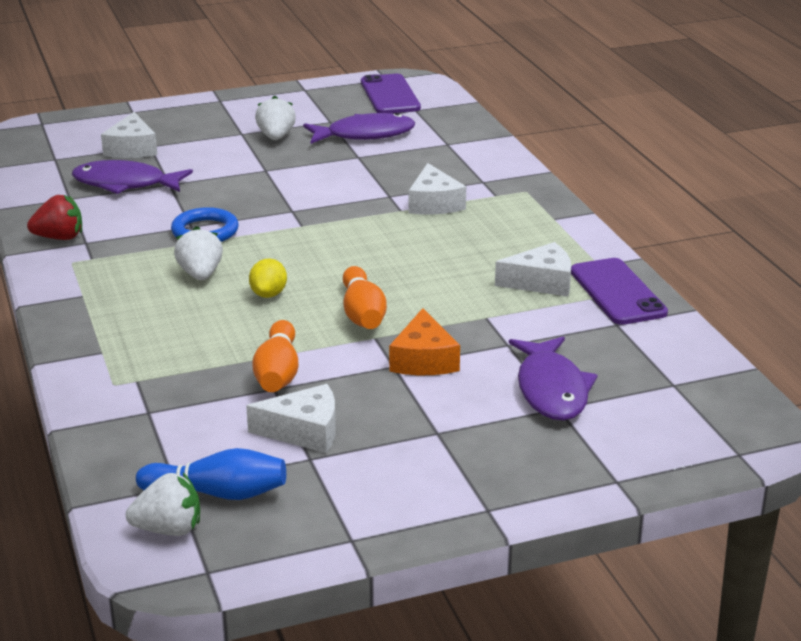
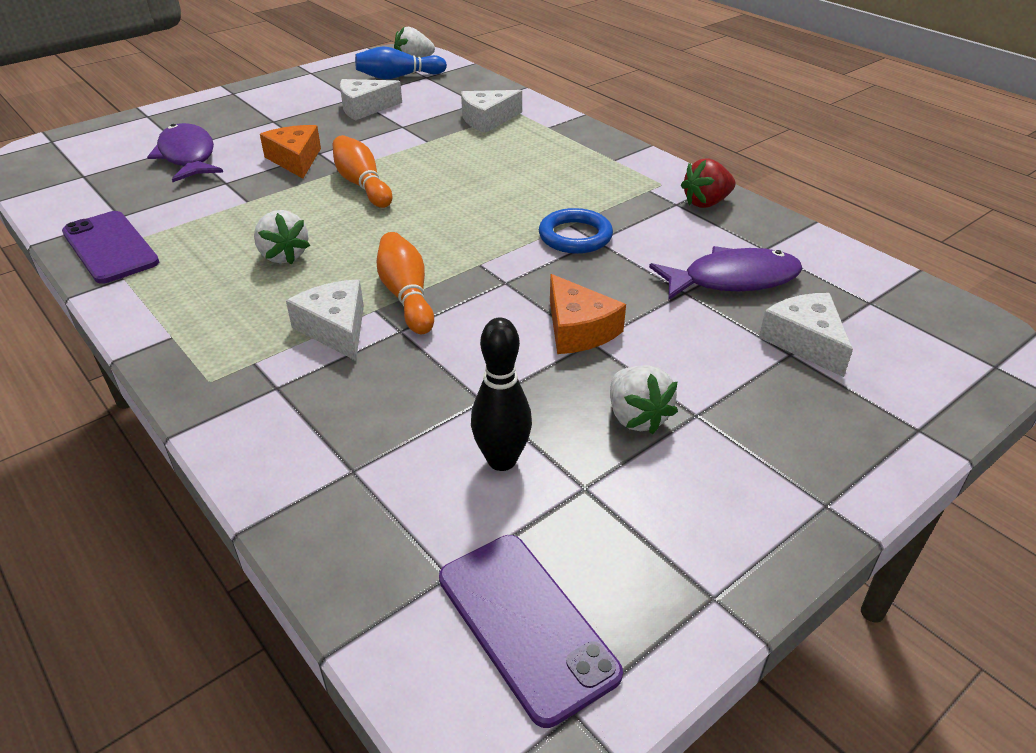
camera: 160 degrees right, 10 degrees up
(200, 274) = (534, 192): white strawberry -> white strawberry (283, 256)
(267, 176) = (578, 329): none -> orange cheese
(268, 294) = (457, 186): yellow lemon -> none
(278, 373) = (405, 134): orange bowling pin -> orange bowling pin (406, 296)
(365, 135) = (502, 460): purple fish -> black bowling pin
(541, 282) = (192, 244): white cheese -> white cheese (487, 120)

